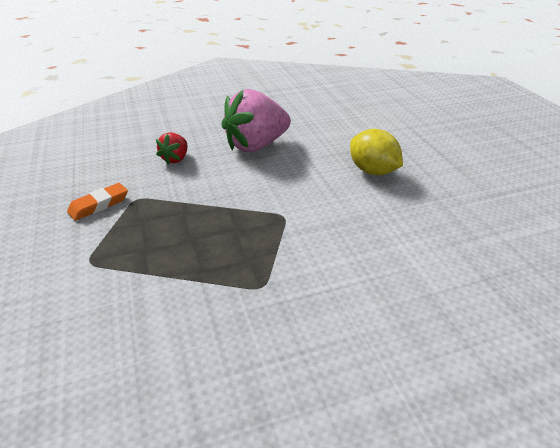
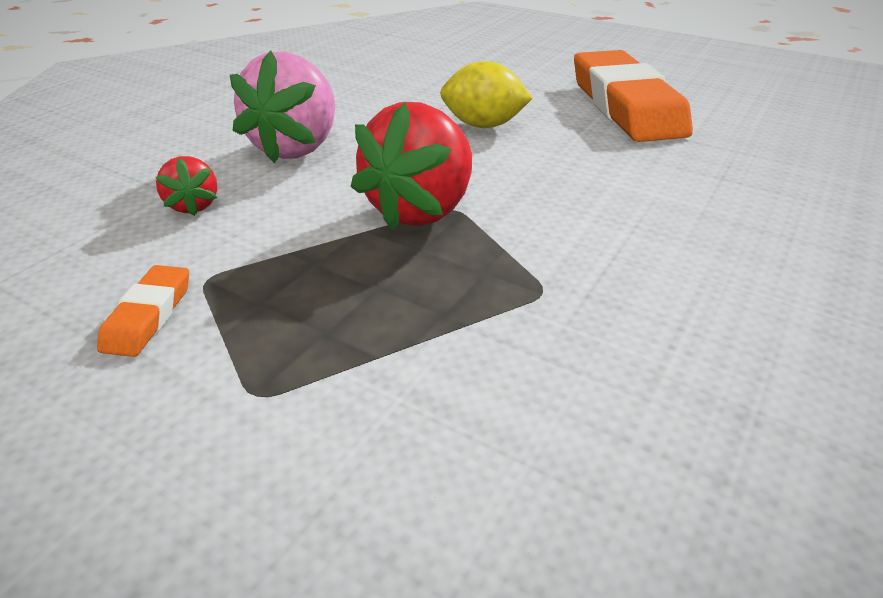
camera: 40 degrees left, 0 degrees up
(266, 209) = (421, 210): none -> red strawberry
(494, 195) = (626, 106): none -> orange eraser

